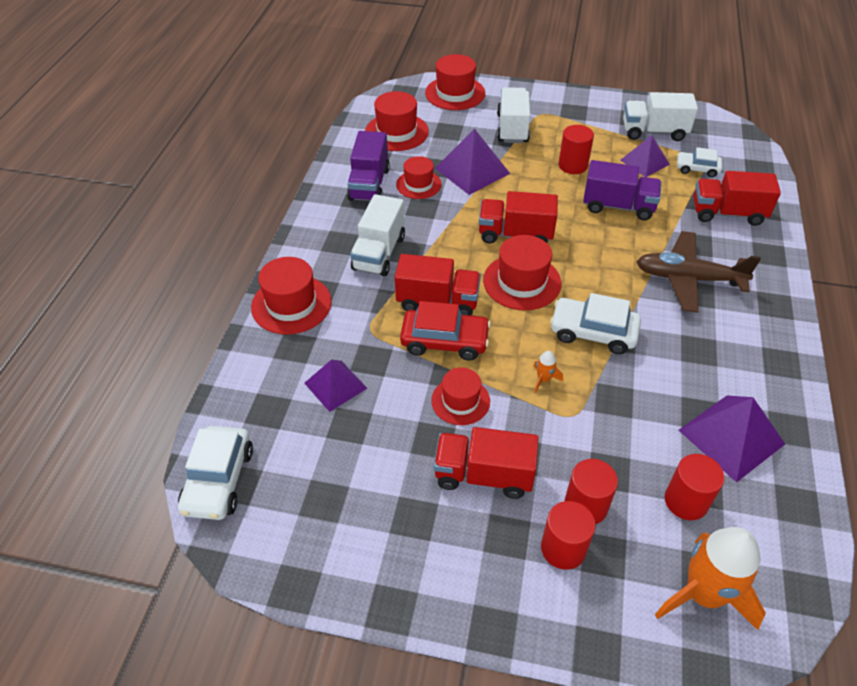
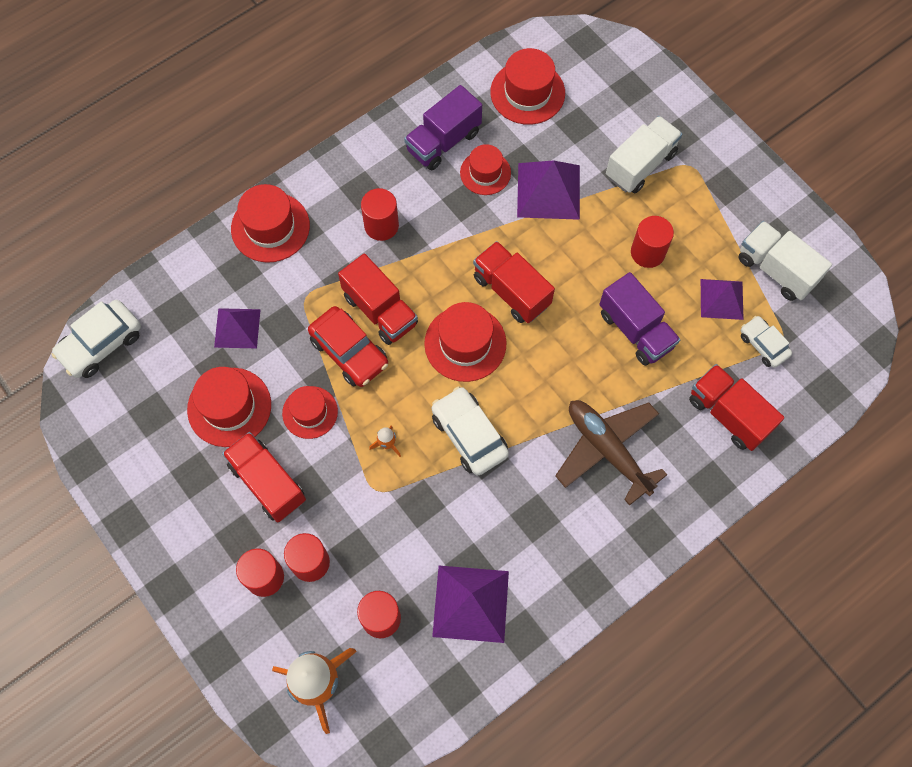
camera: 40 degrees right, 20 degrees up
(379, 253) = (381, 225): white truck -> red cylinder
(455, 93) = (633, 78): red hat -> red hat (229, 407)

